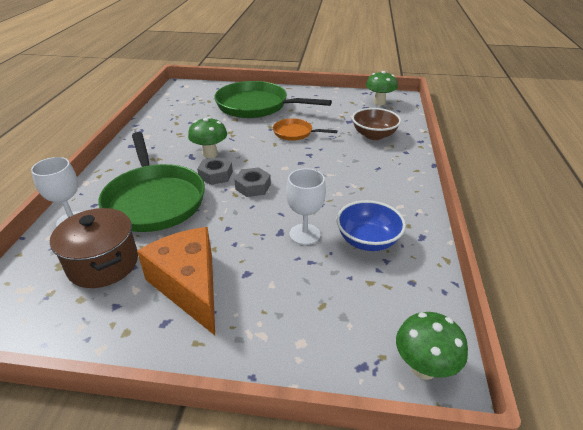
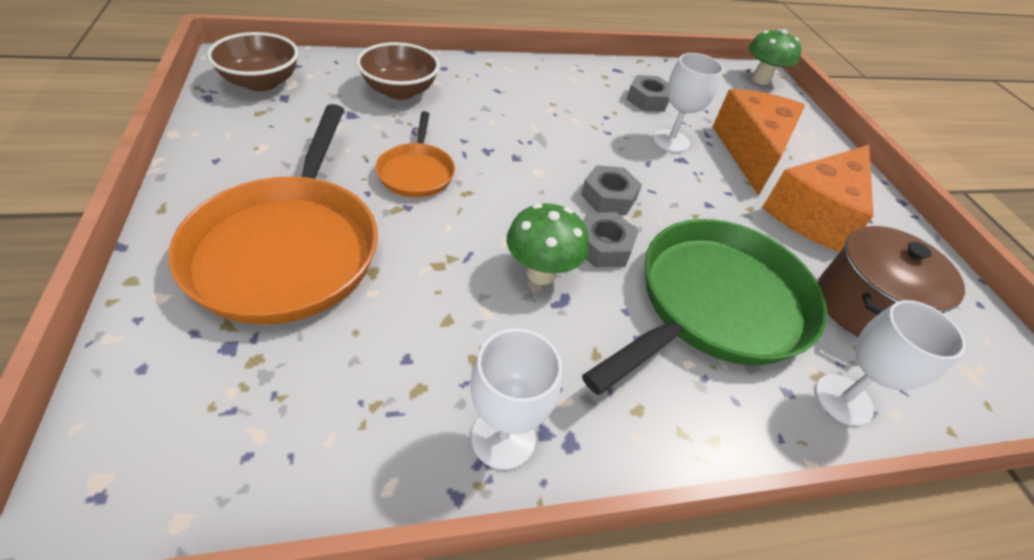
camera: 115 degrees left, 10 degrees up
(145, 134) = (503, 438): none -> white goblet
(256, 106) = (288, 248): green pan -> orange pan
(279, 282) = (751, 151): none -> orange cheese
(367, 240) = (648, 100): blue bowl -> grey nut
(379, 102) = (261, 82): green mushroom -> brown bowl

